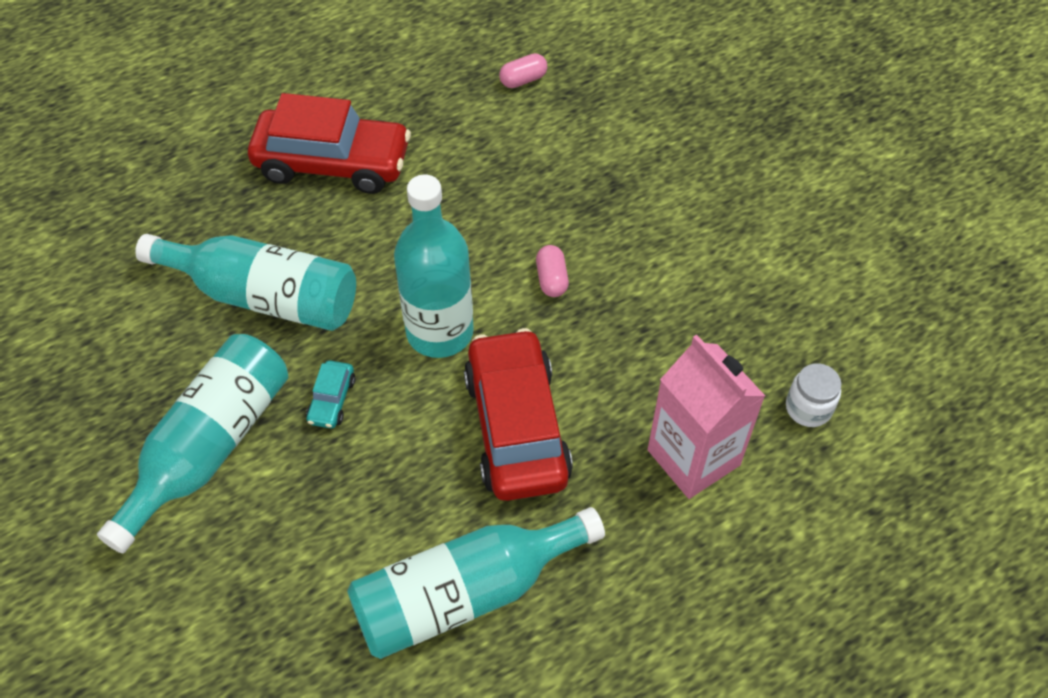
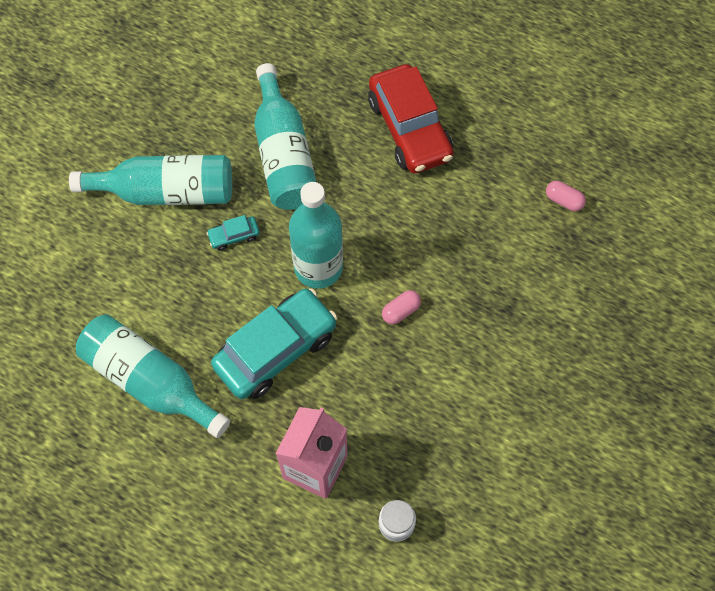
camera: 60 degrees right, 10 degrees up
(516, 427) = (276, 350): red car -> turquoise car

